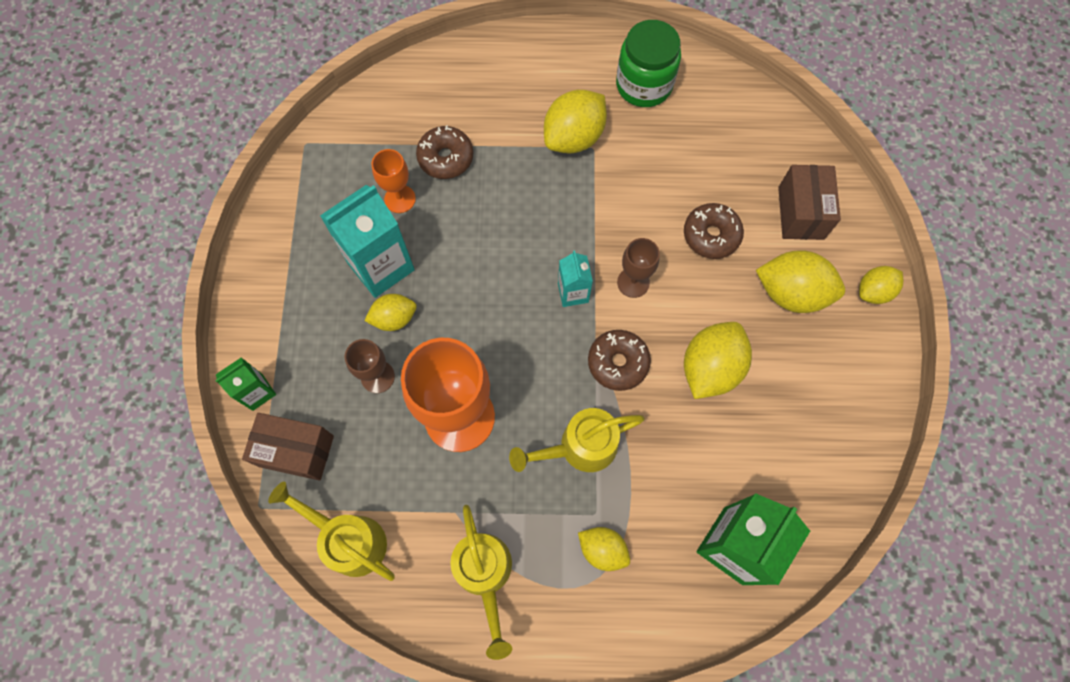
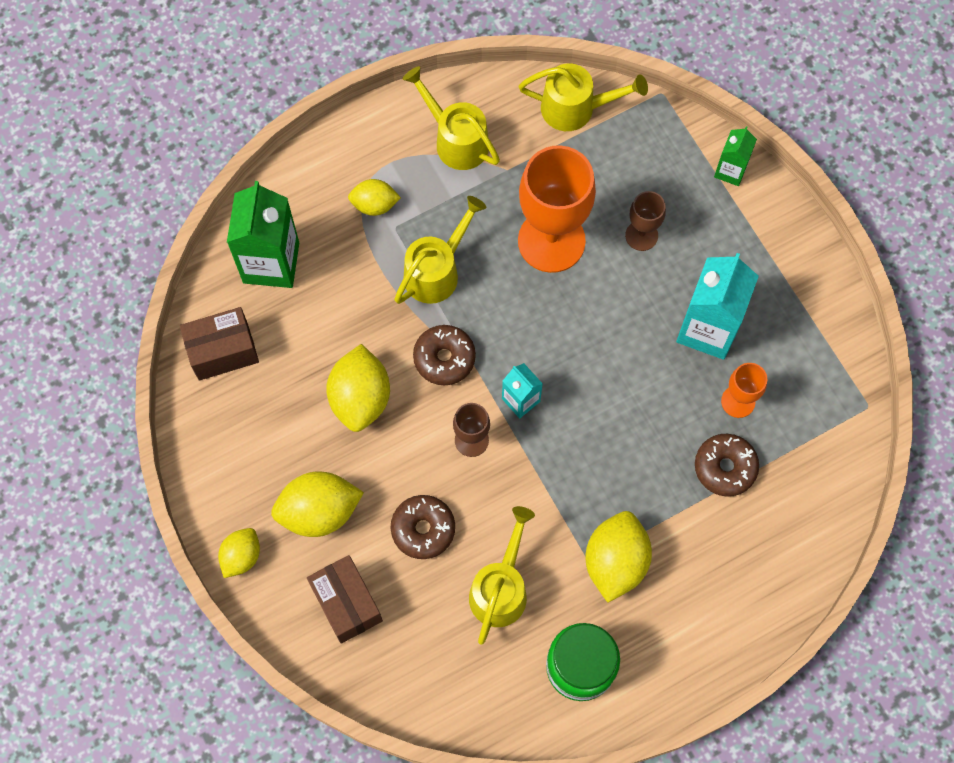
camera: 150 degrees right, 0 degrees up
(296, 451) = (664, 145): brown box -> brown box (223, 351)
(394, 318) = (663, 290): yellow lemon -> none
(672, 163) = (501, 588): none -> yellow watering can

